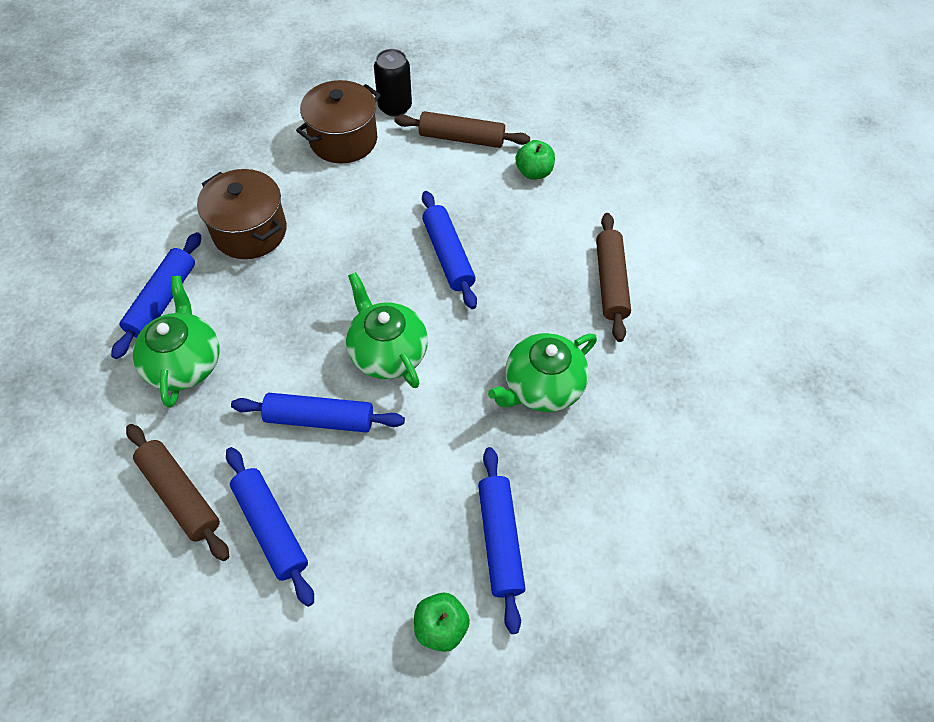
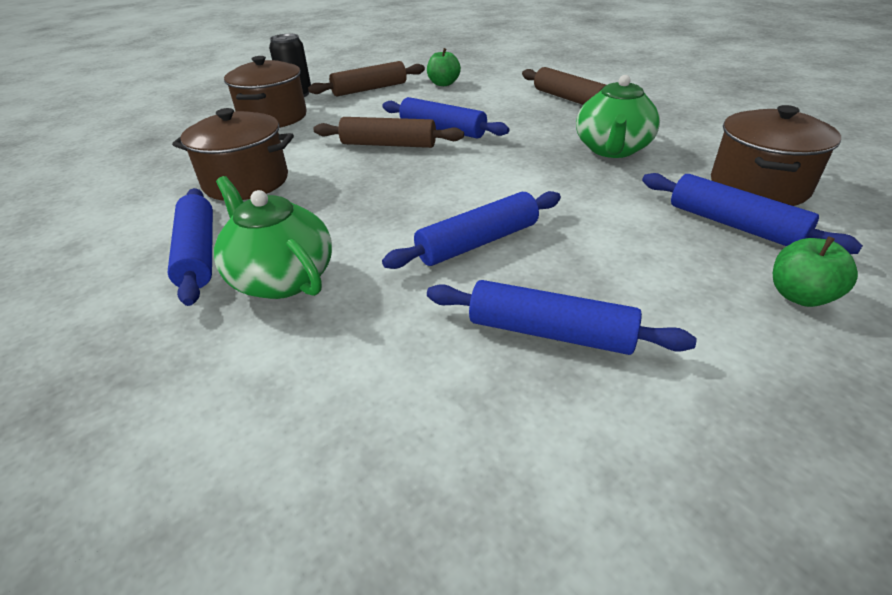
camera: 35 degrees left, 20 degrees down
(180, 495) = (413, 371): brown rolling pin -> brown rolling pin (388, 145)
(387, 352) = (474, 184): green teapot -> none
(584, 519) = (758, 186): none -> brown pot

